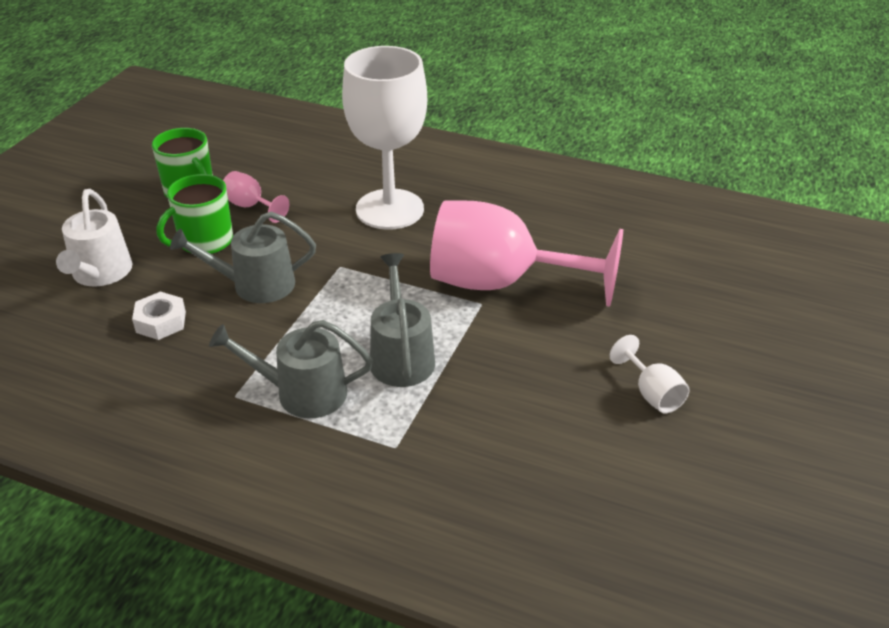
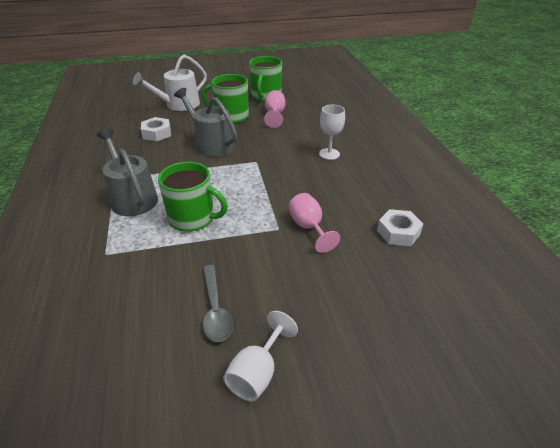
camera: 55 degrees right, 0 degrees up
(389, 209) = (329, 154): white goblet -> white goblet, size x0.42
(401, 356) = (193, 219): grey watering can -> green mug
(500, 283) = (309, 227): pink goblet -> pink goblet, size x0.42
(559, 391) = (215, 309): none -> grey spoon
(561, 235) = (398, 232): none -> white nut

